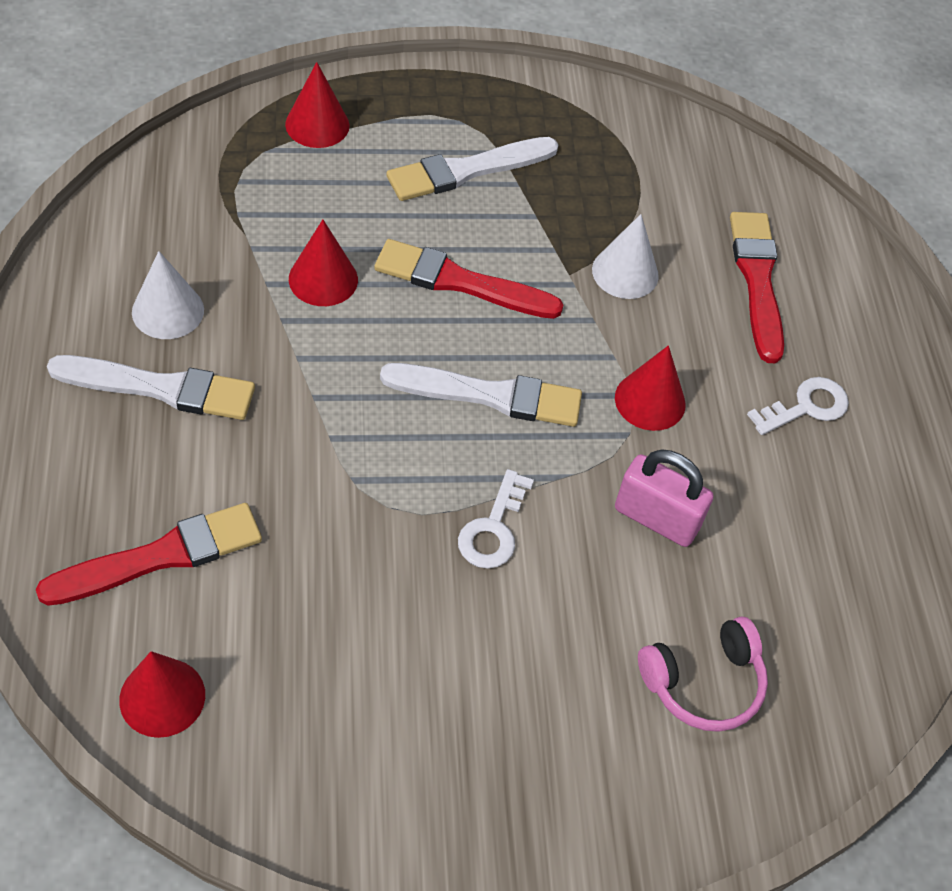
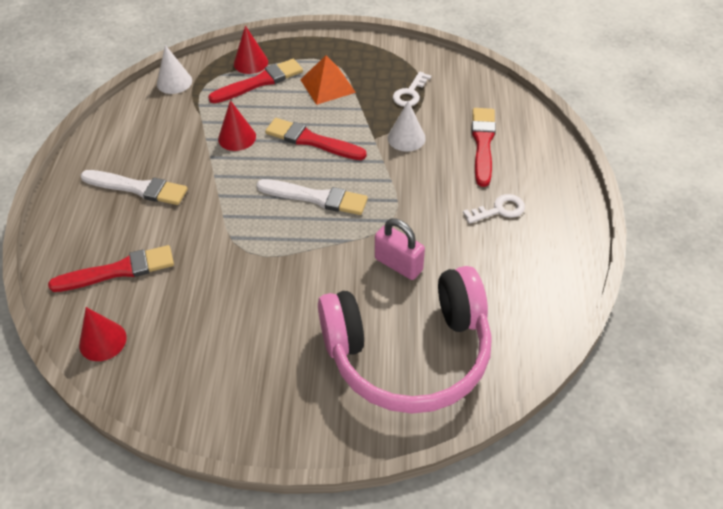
camera: 15 degrees right, 5 degrees down
(168, 311) = (150, 151): white cone -> white cone (174, 82)
(342, 164) = (259, 82): none -> red brush
(467, 170) = (327, 86): white brush -> orange pyramid
(493, 528) = (303, 265): white key -> white key (410, 93)
(650, 401) = (407, 203): red cone -> none
(703, 683) = (408, 352): pink headphones -> pink headphones, size x2.32

